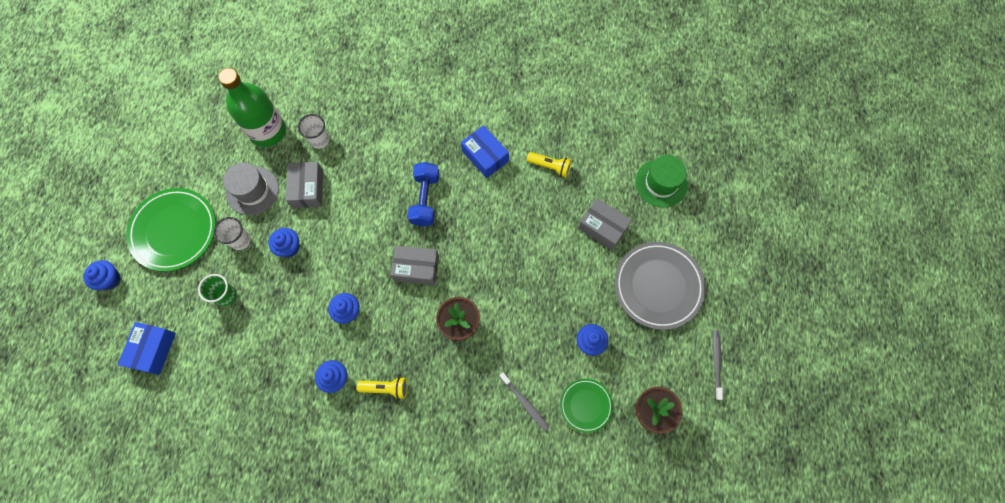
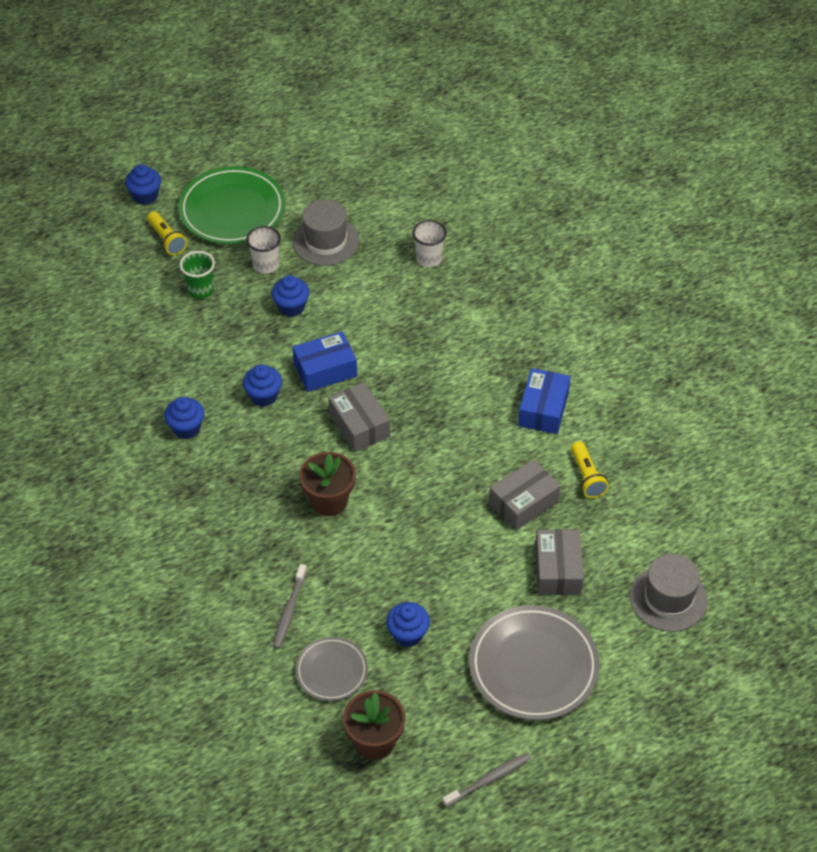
camera: 55 degrees right, 20 degrees down
(153, 350) = (103, 270): blue box -> blue box (325, 370)
(268, 131) = (400, 213): green bottle -> none
(308, 189) = (366, 283): grey box -> grey box (523, 503)
(386, 388) = (209, 477): yellow flashlight -> yellow flashlight (167, 240)
(425, 199) = (443, 386): blue dumbbell -> none
(586, 405) = (331, 671): green plate -> grey plate
(661, 183) = (668, 598): green hat -> grey hat

